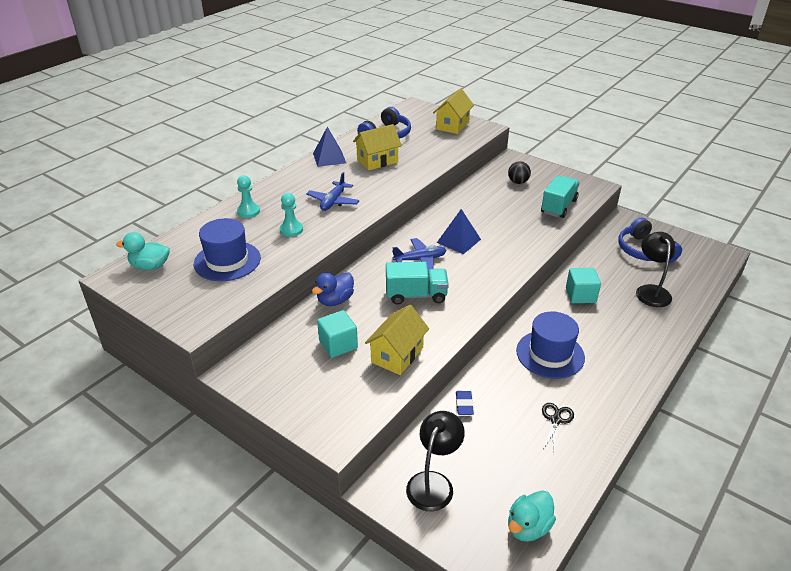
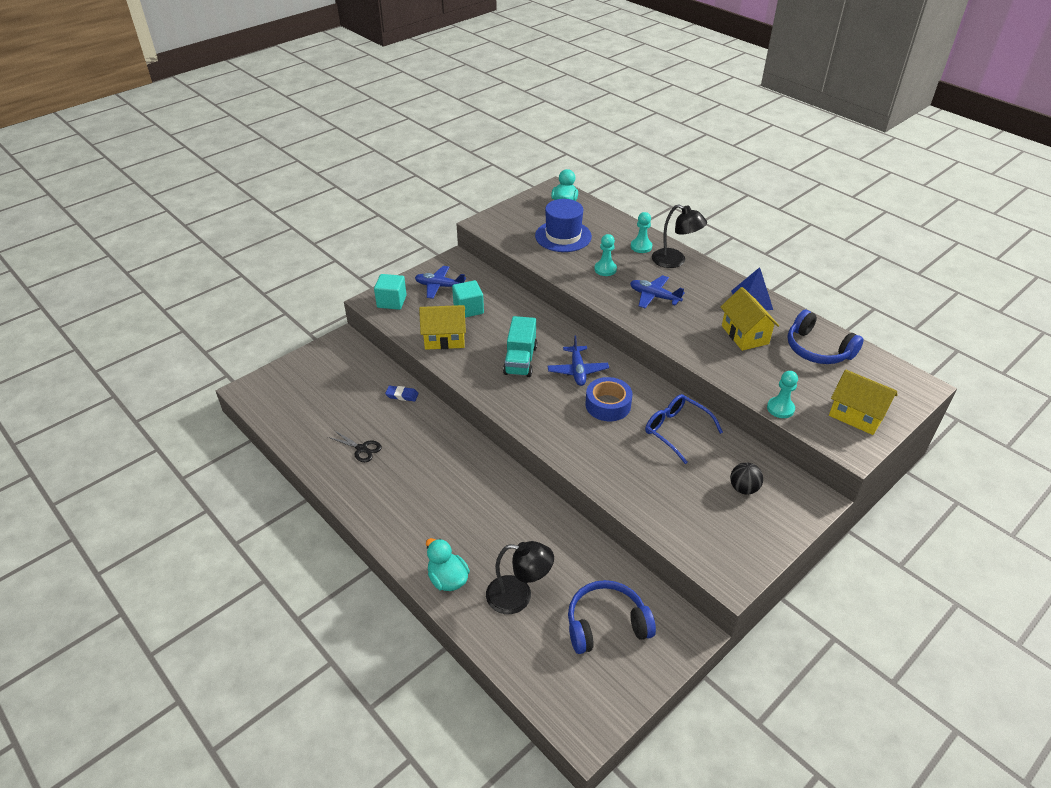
camera: 100 degrees right, 5 degrees up
(295, 378) = (439, 286): none -> blue plane
(335, 300) = (526, 311): blue duck -> none
(397, 355) = (444, 339): yellow house -> yellow house turned 45 degrees counterclockwise
(433, 483) = (336, 366): black lamp -> black lamp (675, 261)
(458, 149) = (780, 408): none -> turquoise pawn
(458, 241) = (608, 405): blue pyramid -> blue tape
(474, 208) = (676, 431): none -> blue glasses
(528, 527) = (275, 407): turquoise duck -> turquoise duck (448, 579)
(550, 354) = (442, 467): blue hat -> none
(558, 206) = (676, 515): turquoise truck -> none
(580, 295) = (526, 521): turquoise cube -> turquoise cube (391, 301)

